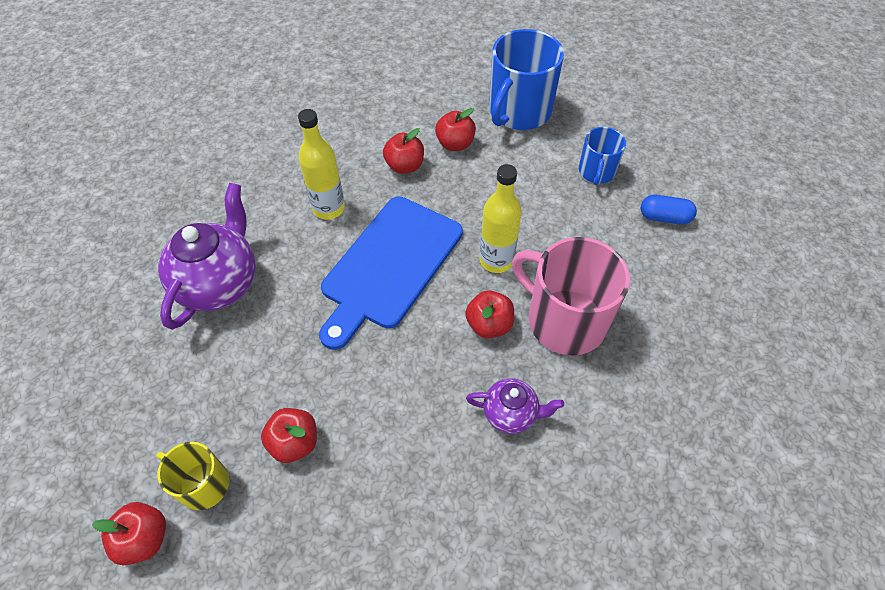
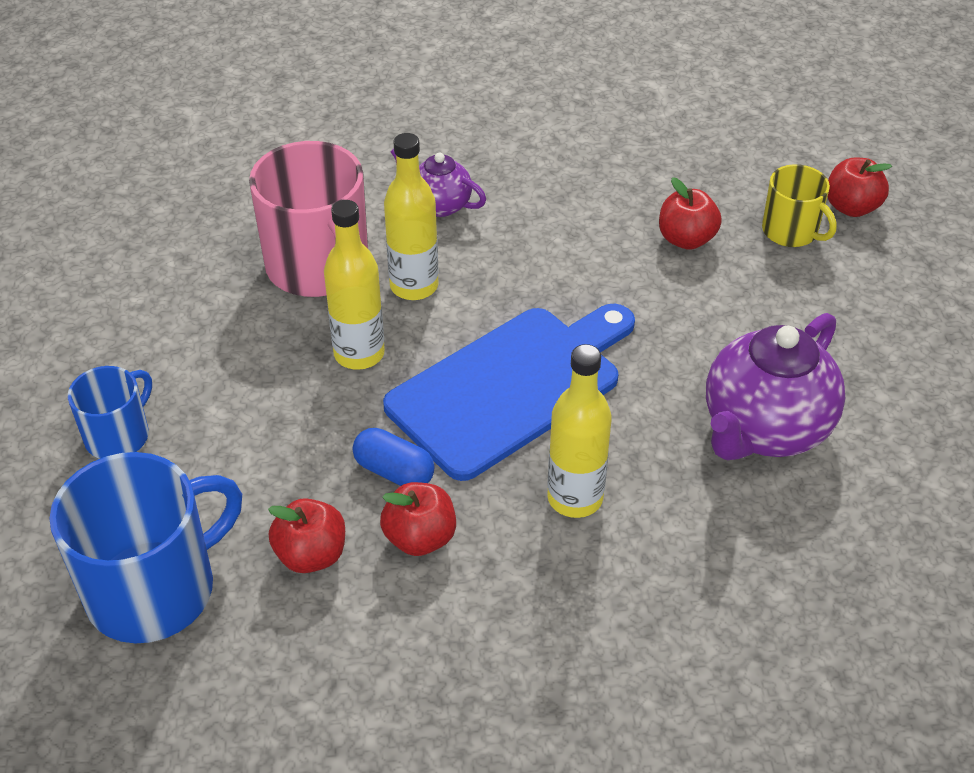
camera: 160 degrees left, 10 degrees down
(489, 325) = (414, 286): red apple -> yellow bottle
(664, 217) = (86, 344): blue capsule -> blue capsule (394, 471)

